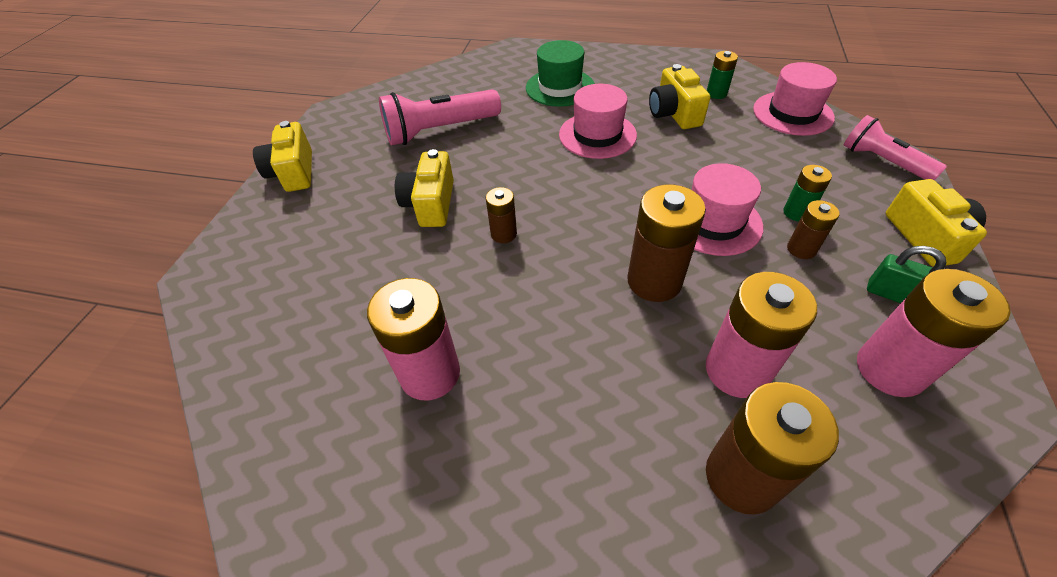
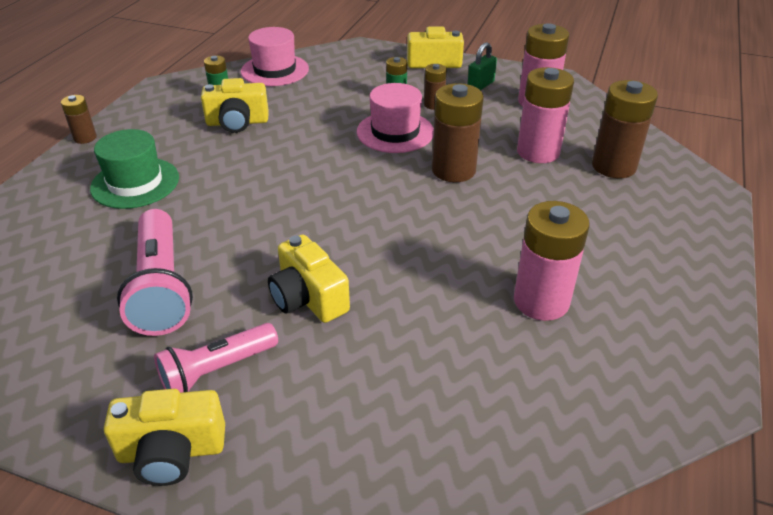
camera: 85 degrees left, 10 degrees down
(431, 204) = (308, 298): yellow camera -> yellow camera turned 45 degrees clockwise
(503, 234) = (375, 245): brown battery -> brown battery (85, 138)
(597, 135) = (245, 170): pink hat -> none
(883, 161) = (354, 54): pink flashlight -> pink flashlight (216, 370)

